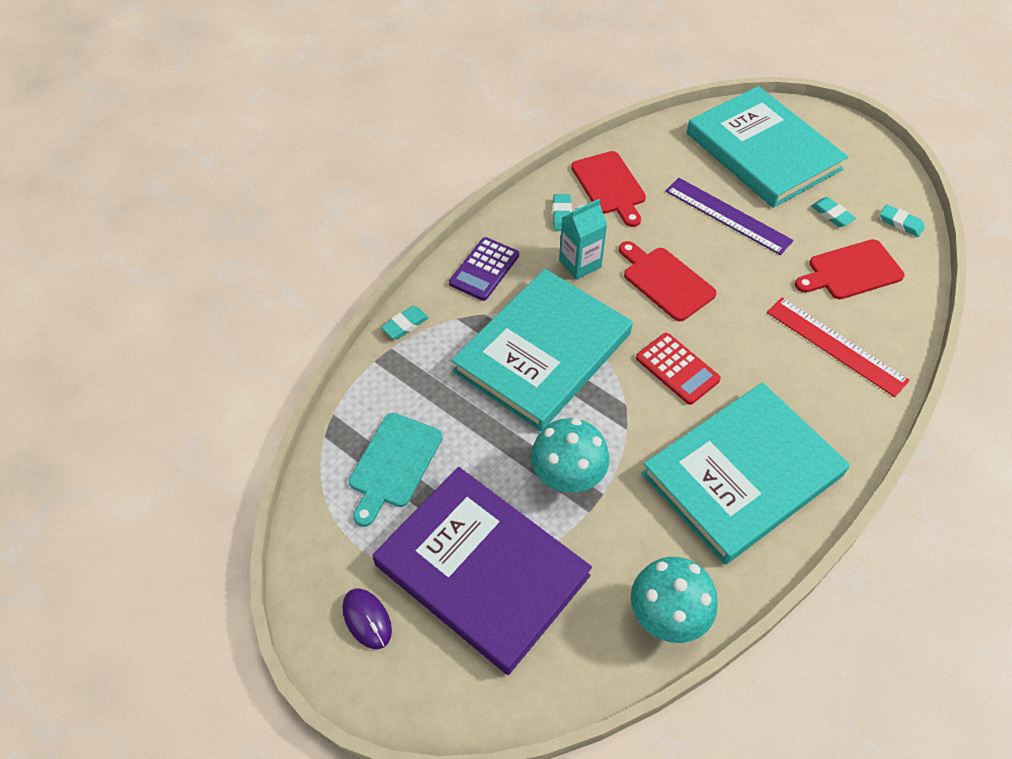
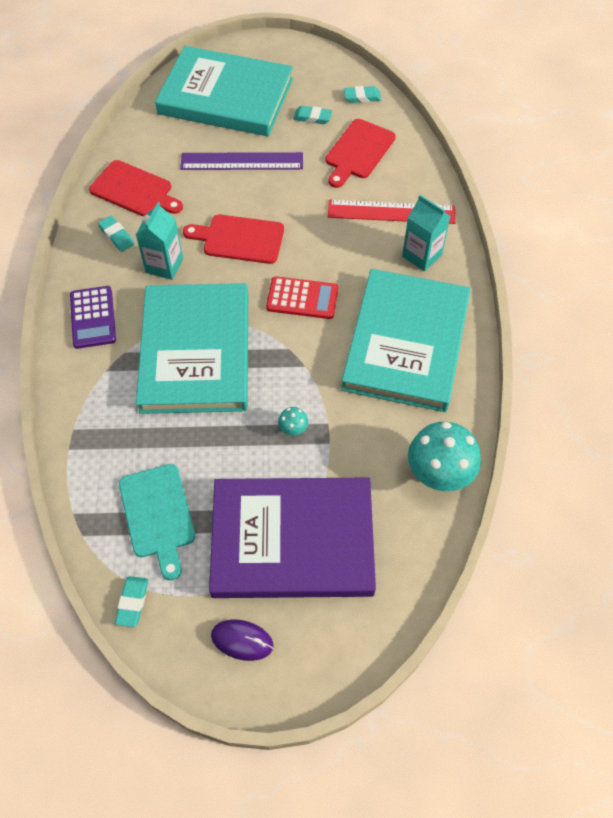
camera: 40 degrees left, 5 degrees up
(405, 325) = (68, 403): turquoise eraser -> turquoise eraser (132, 602)
(567, 476) = (293, 429): turquoise mushroom -> turquoise mushroom, size x0.44
(831, 405) = (422, 255): none -> turquoise carton

